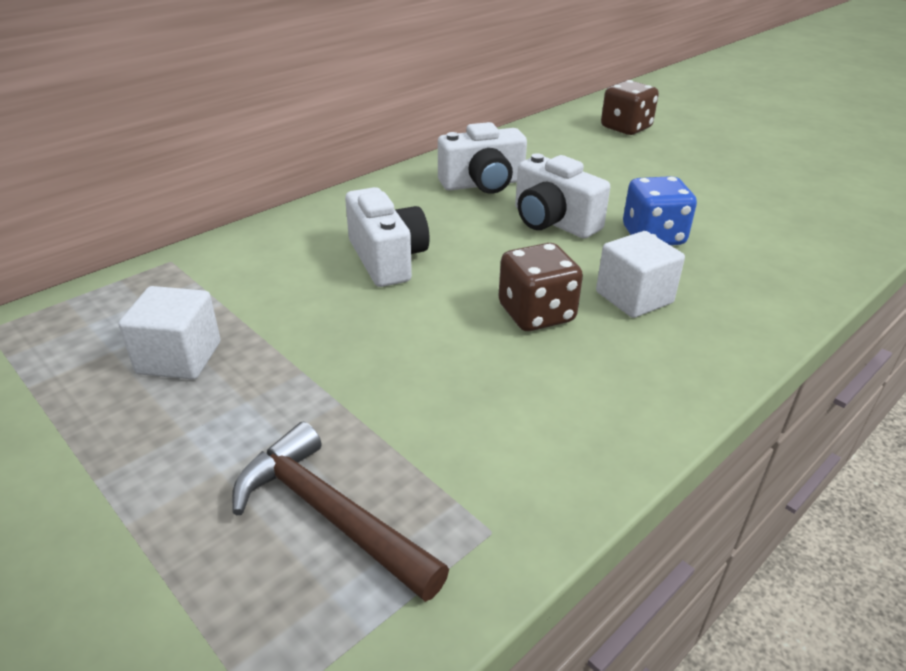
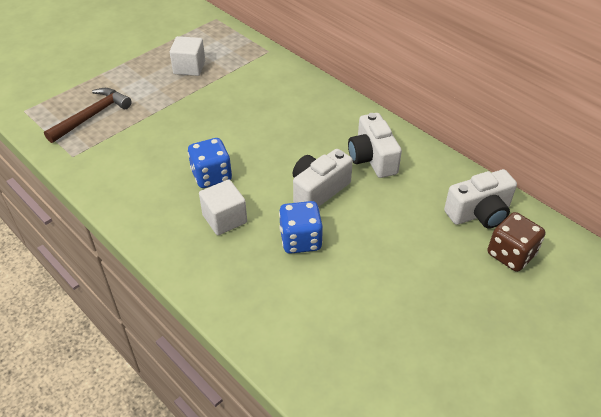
camera: 90 degrees right, 10 degrees up
(387, 259) = (269, 120): white camera -> white camera (479, 213)
(536, 314) = (211, 176): brown dice -> blue dice

